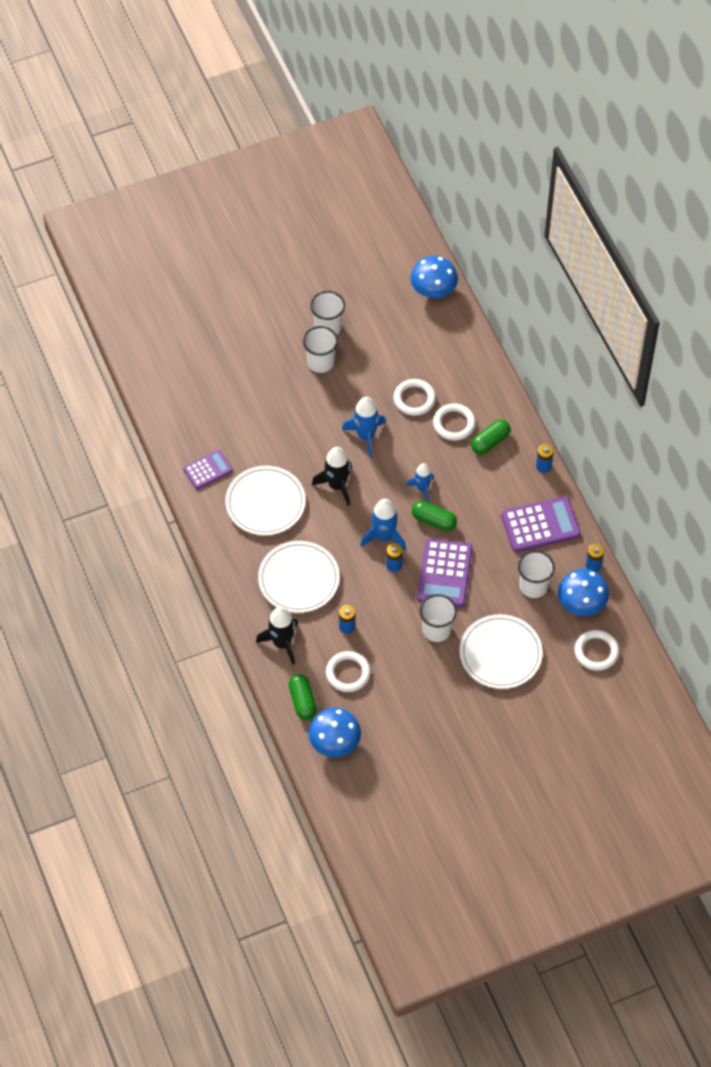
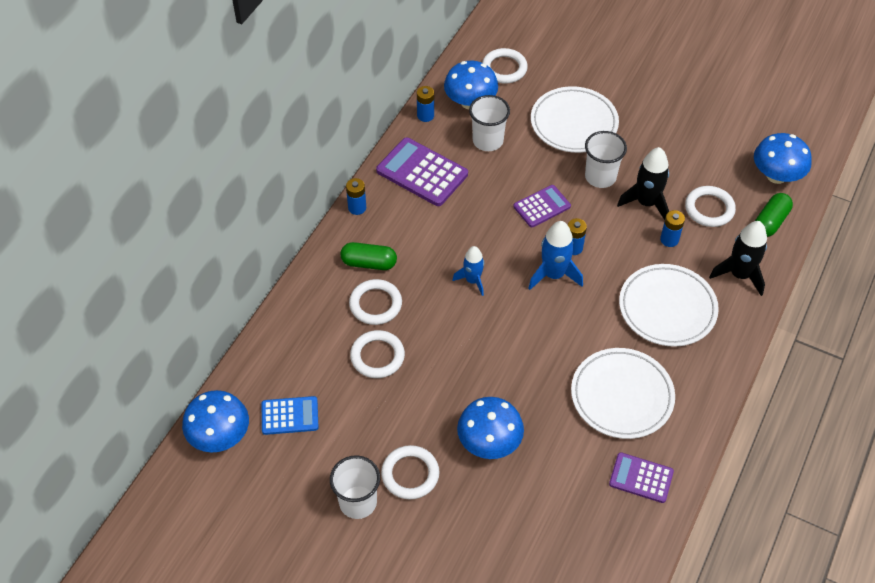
camera: 130 degrees left, 5 degrees down
(302, 414) = (489, 442): none -> blue mushroom
(320, 362) = (410, 474): white cup -> white ring
(337, 485) = (539, 350): black rocket -> black rocket (646, 203)
(366, 436) = (460, 367): blue rocket -> none
(414, 330) = (290, 416): none -> blue calculator
(433, 521) = (497, 249): green capsule -> none
(444, 573) = (542, 206): purple calculator -> purple calculator, size x0.61

